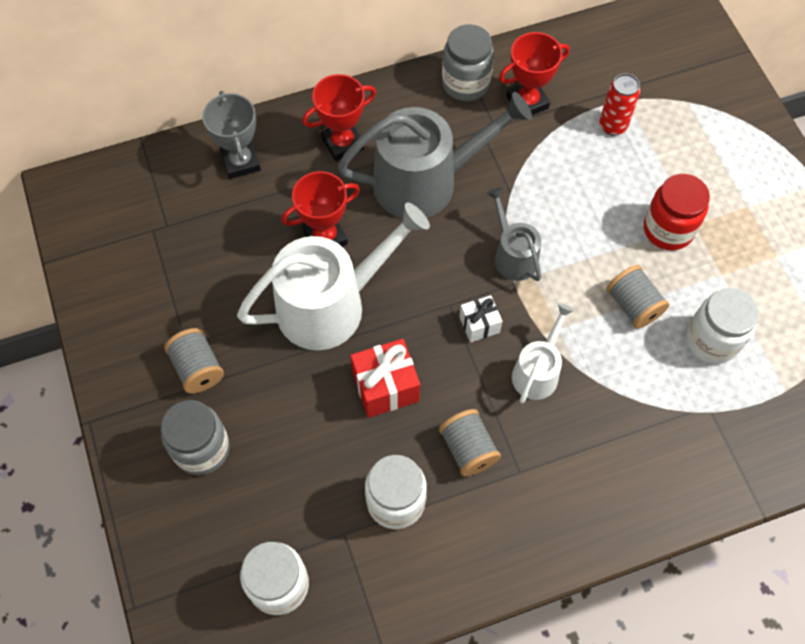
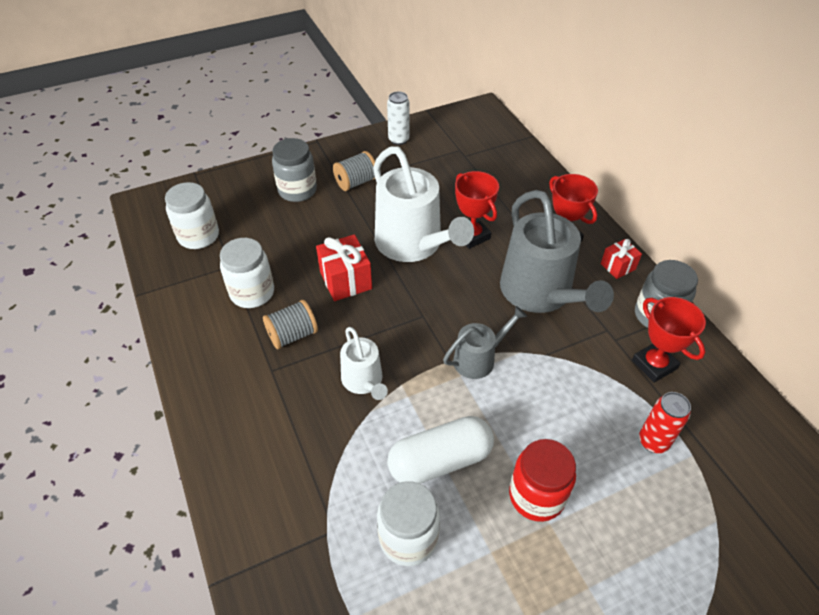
camera: 85 degrees right, 15 degrees down
(111, 306) = (398, 140): none -> white can
(241, 162) = (527, 185): grey trophy -> none
(393, 100) = (618, 266): none -> red gift
(479, 324) = (406, 337): white gift -> none
(537, 371) = (364, 381): white watering can -> white watering can turned 45 degrees clockwise
(633, 305) = (440, 460): grey spool -> white capsule

